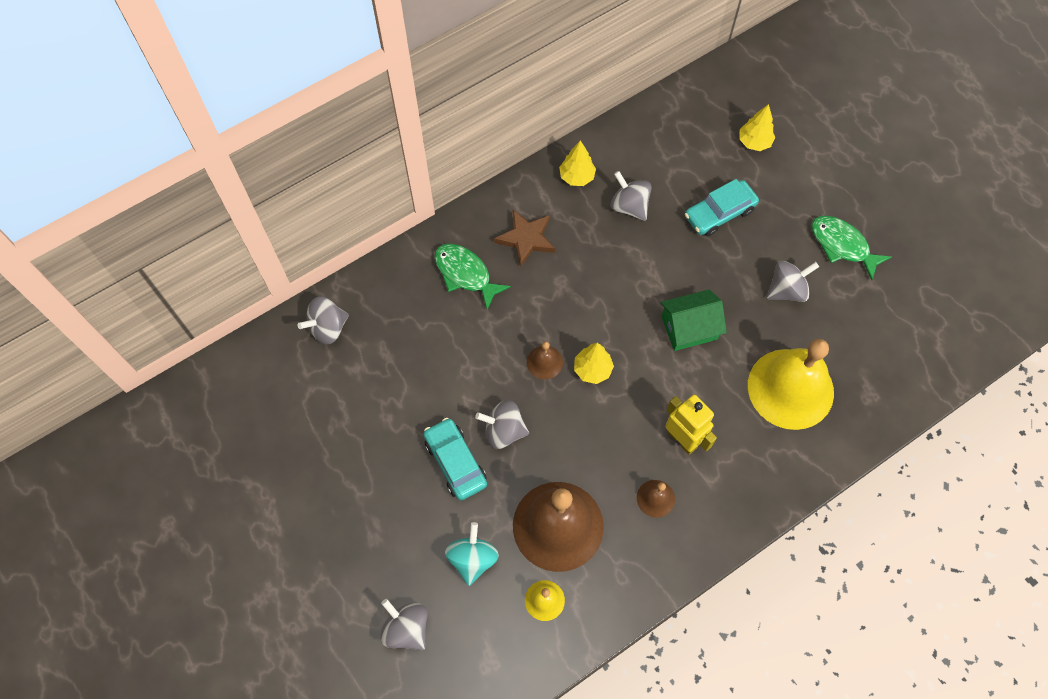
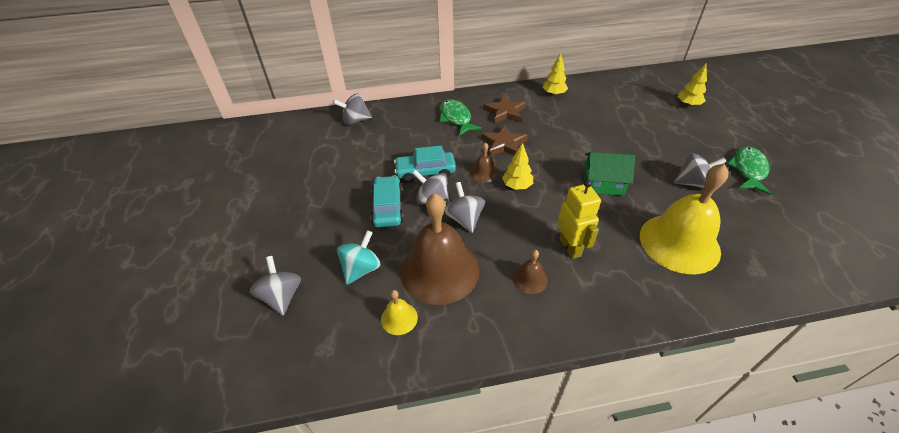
camera: 25 degrees right, 20 degrees down
(549, 302) = (504, 144): none -> brown star
(629, 206) = (583, 114): grey spinning top -> grey spinning top (464, 219)
(719, 213) = (649, 131): turquoise car -> turquoise car (425, 172)
(842, 245) = (748, 170): green fish -> green fish turned 45 degrees clockwise

